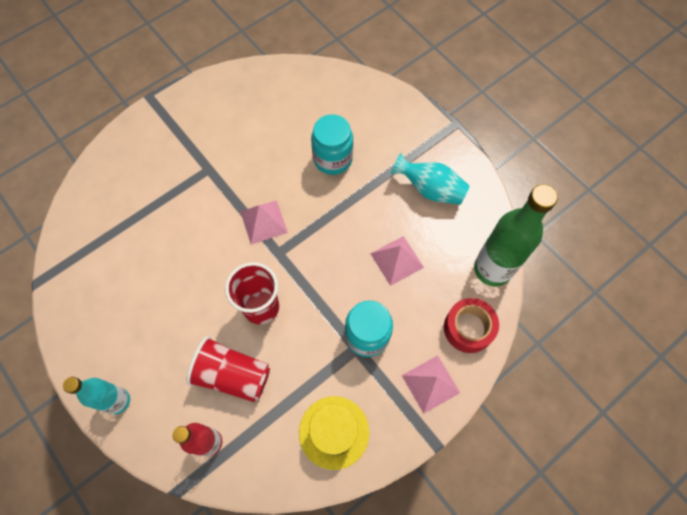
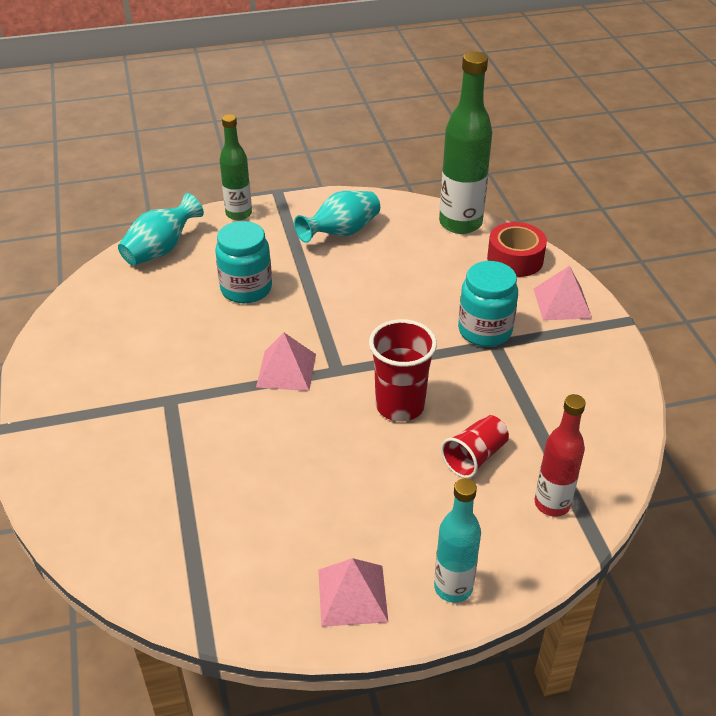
camera: 65 degrees left, 25 degrees down
(232, 375) = (474, 457): red cup -> red cup, size x0.66
(334, 432) = (584, 390): yellow hat -> none
(347, 88) = (161, 249): none -> turquoise vase
(396, 260) = (409, 282): pink pyramid -> pink pyramid (352, 595)
(413, 113) = (238, 214): none -> green bottle

